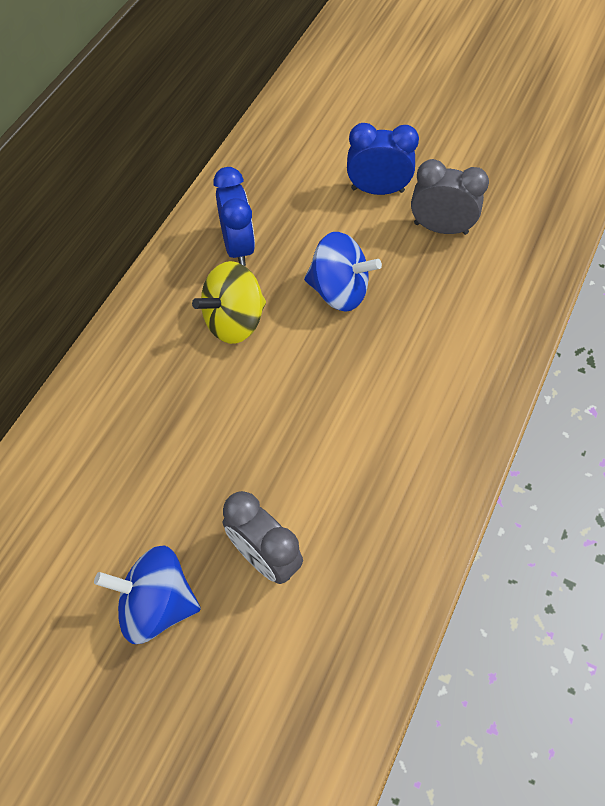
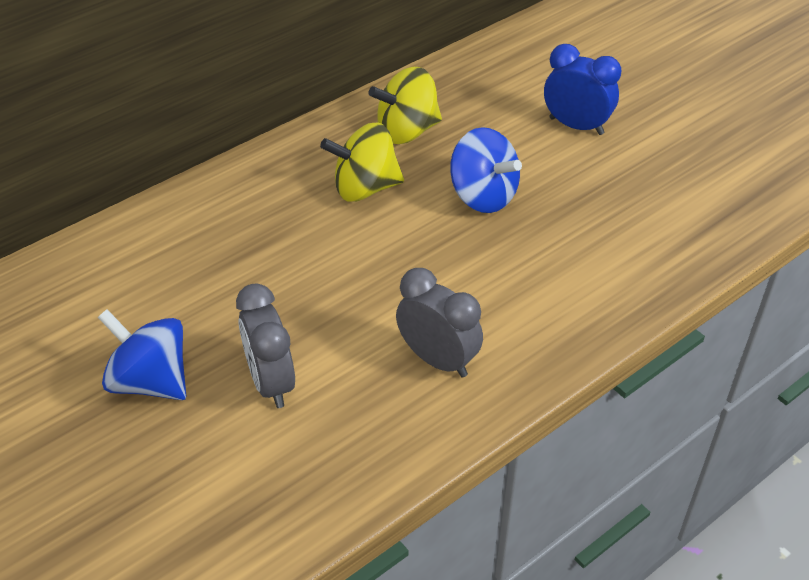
camera: 25 degrees right, 15 degrees down
(238, 247) = (407, 131): blue clock -> yellow spinning top
(440, 228) = (622, 176): grey clock -> grey clock (438, 359)

